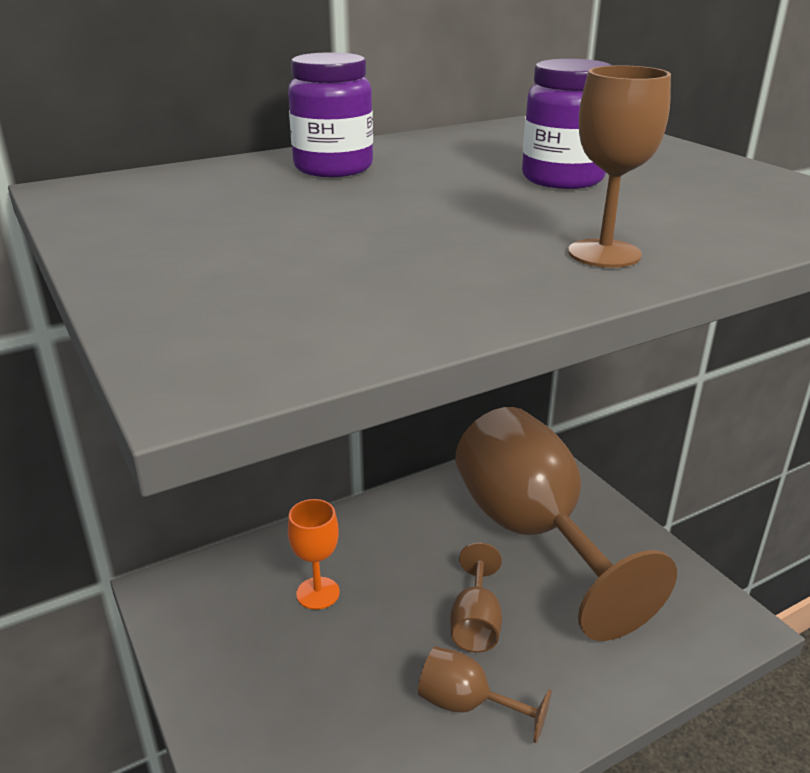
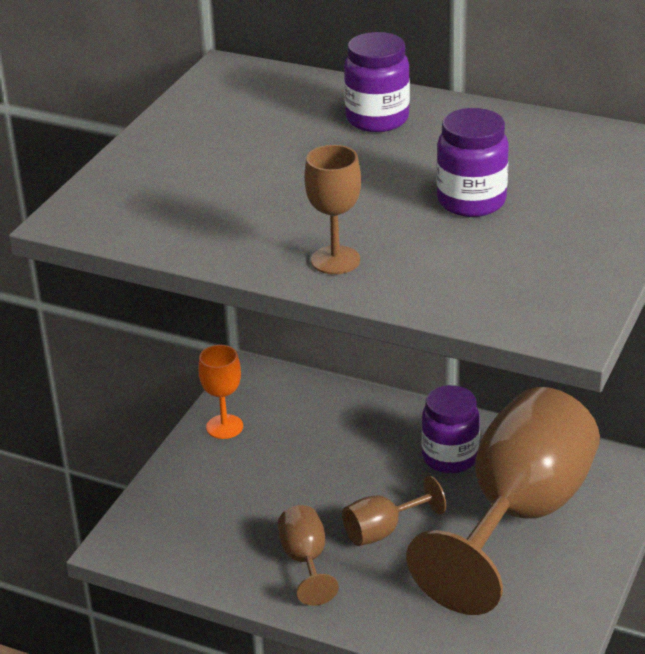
camera: 55 degrees right, 5 degrees up
(318, 593) = (325, 443): orange goblet -> orange goblet (224, 427)
(423, 530) = (450, 457): none -> purple jar

